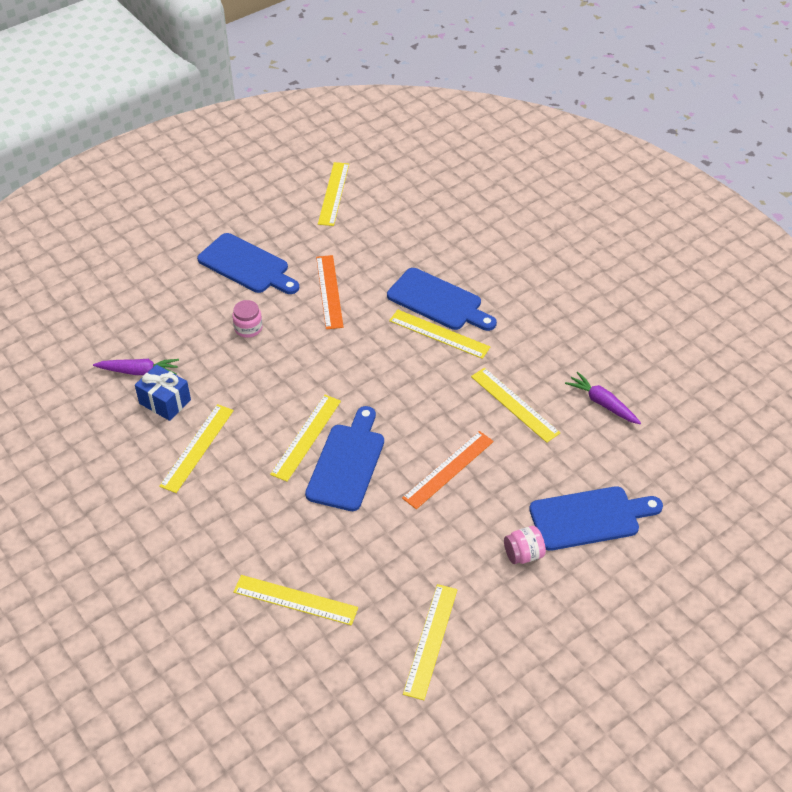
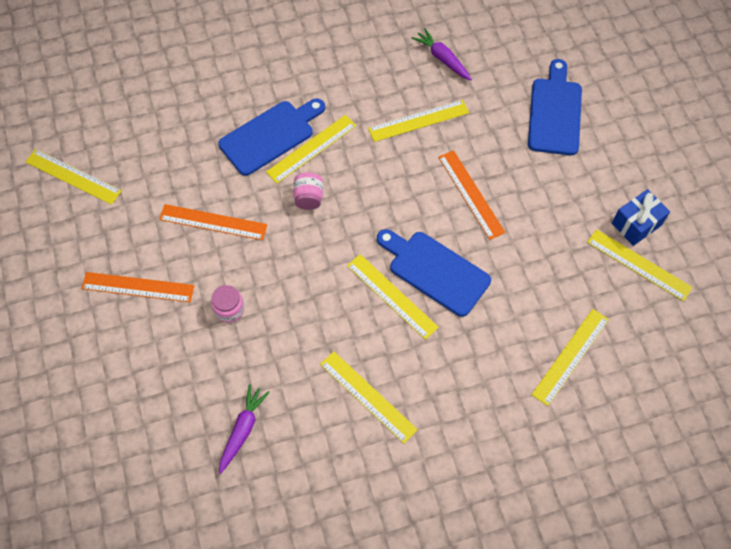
camera: 70 degrees left, 15 degrees up
(165, 402) = (296, 413): blue gift -> blue gift (636, 224)
(246, 265) = (138, 287): blue cutting board -> orange ruler
(523, 554) = (576, 170): pink jar -> pink jar (308, 198)
(602, 403) = (442, 59): purple carrot -> purple carrot turned 75 degrees clockwise

